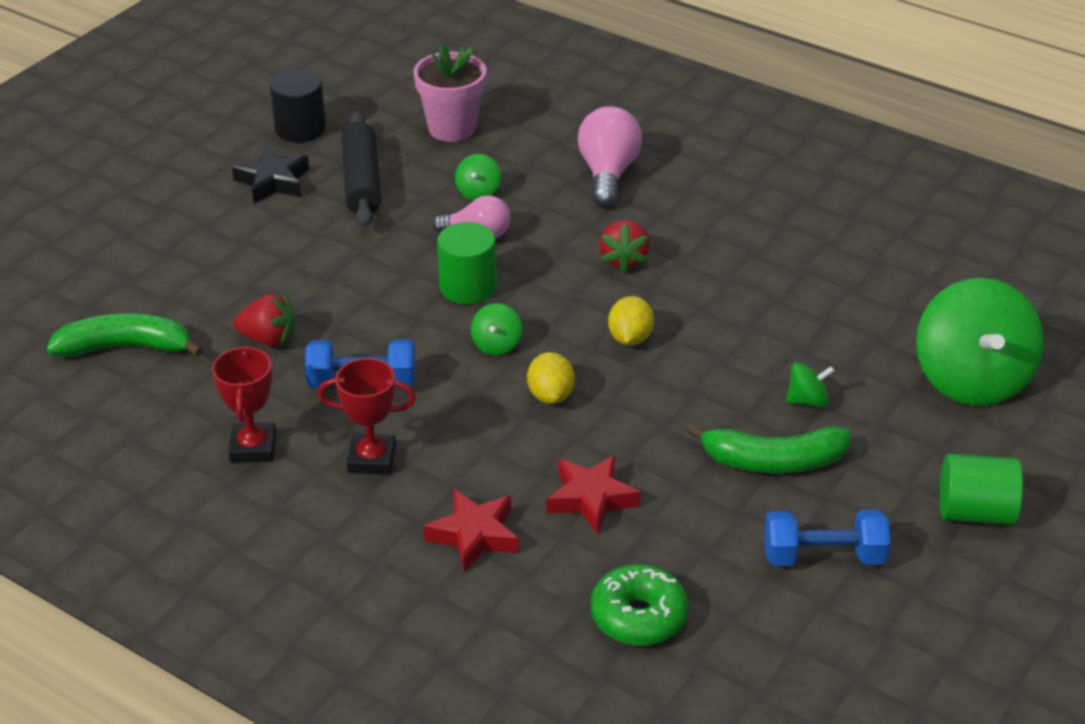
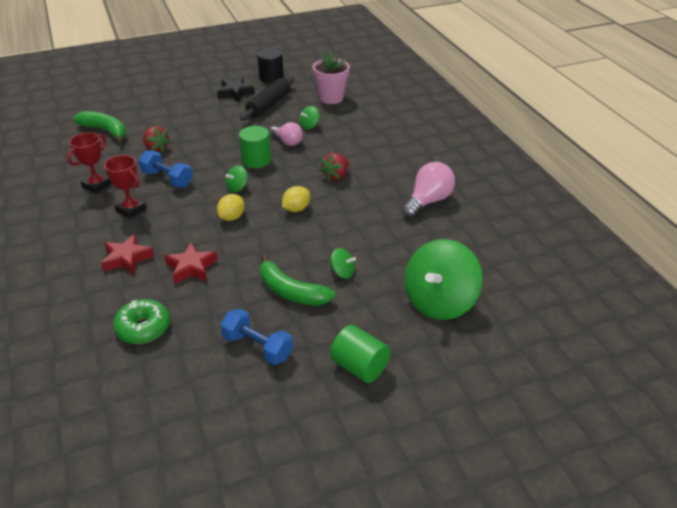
camera: 35 degrees right, 0 degrees up
(608, 174) = (375, 139): pink light bulb -> pink light bulb (428, 201)

